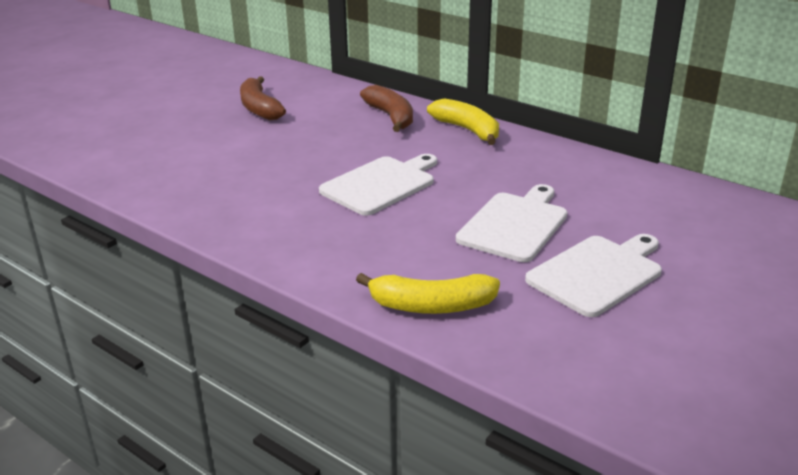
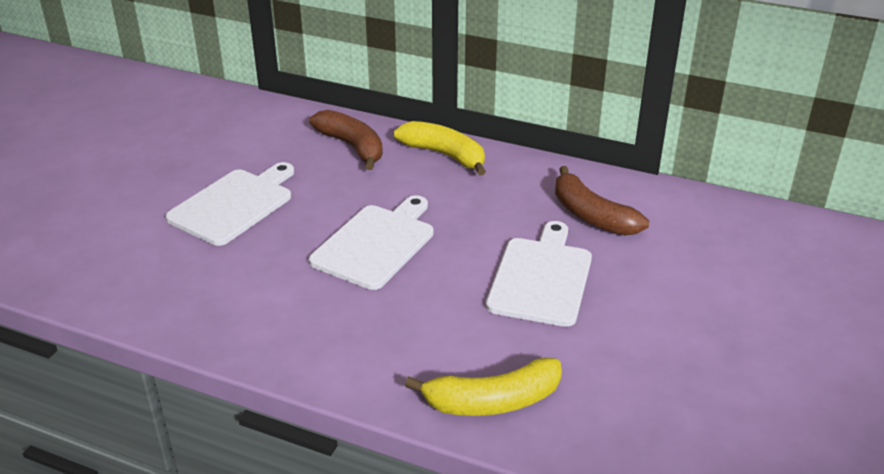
camera: 15 degrees left, 5 degrees up
(259, 108) = (192, 152): brown banana -> brown banana (591, 215)
(597, 273) = (647, 329): white cutting board -> white cutting board (234, 205)

